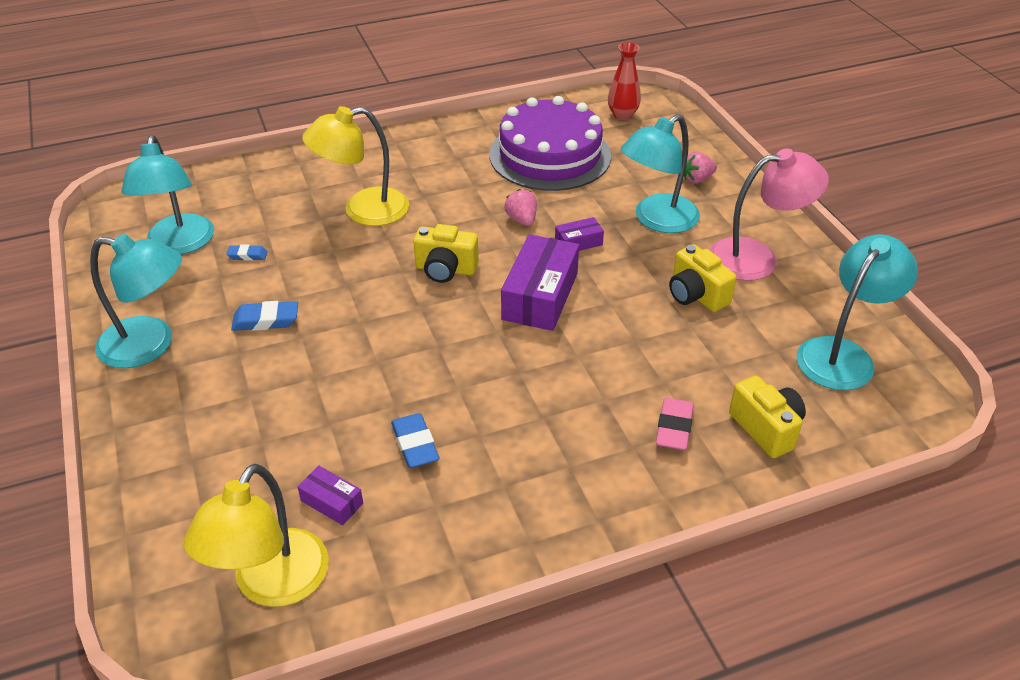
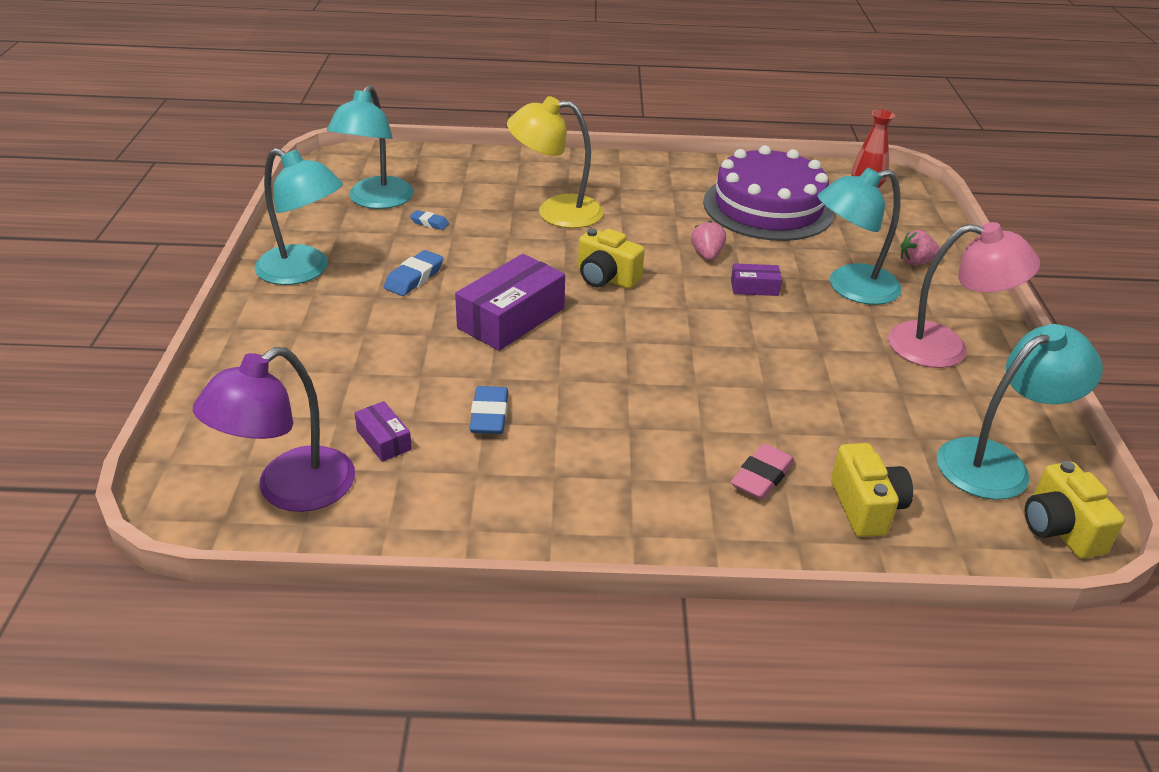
camera: 20 degrees right, 5 degrees down
(266, 320) = (414, 278): blue eraser -> blue eraser turned 75 degrees counterclockwise
(272, 585) = (290, 490): yellow lamp -> purple lamp
(540, 296) = (687, 323): purple box -> purple box (511, 318)
(696, 295) = (856, 364): yellow camera -> yellow camera (1059, 529)

